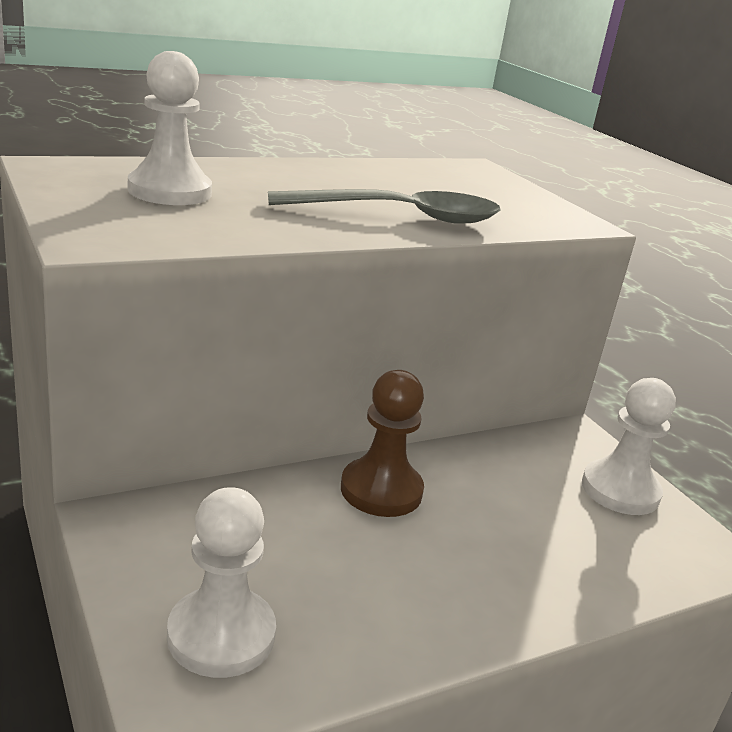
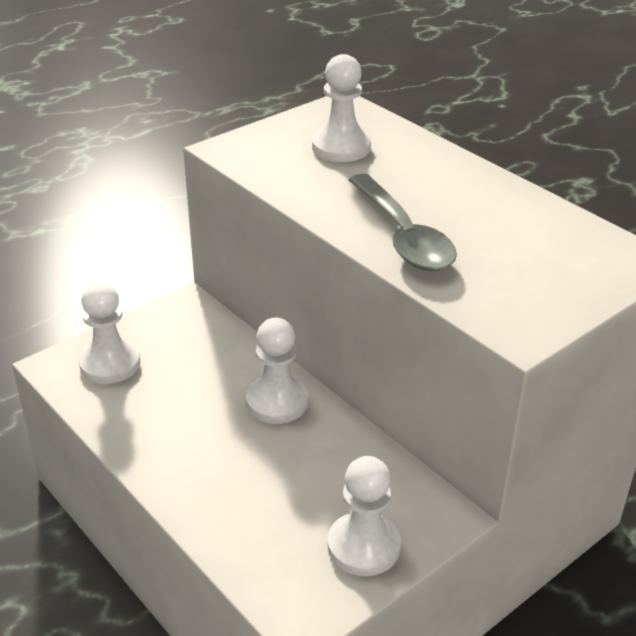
camera: 80 degrees right, 10 degrees up
(381, 490) = (277, 402): brown pawn -> white pawn

